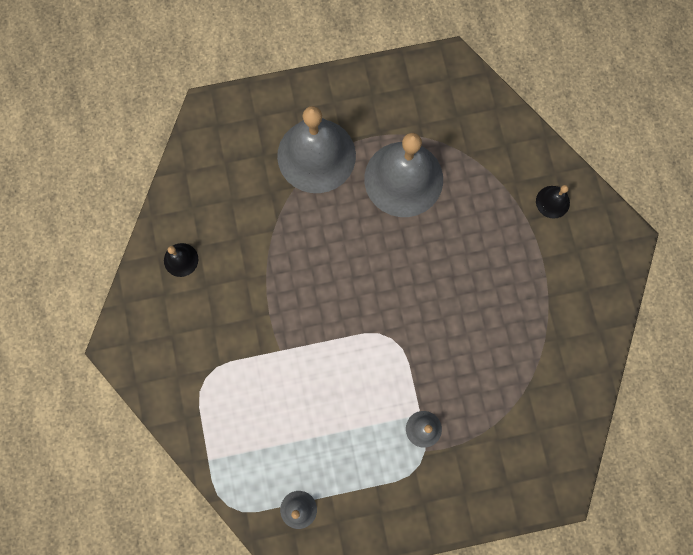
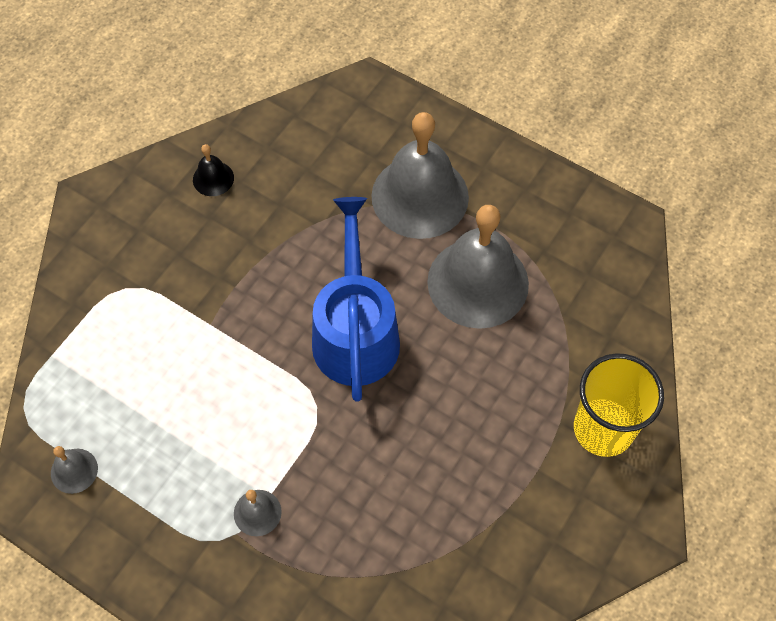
camera: 45 degrees right, 15 degrees down
(367, 274) = (355, 332): none -> blue watering can
(552, 202) = (603, 429): black bell -> yellow cup

